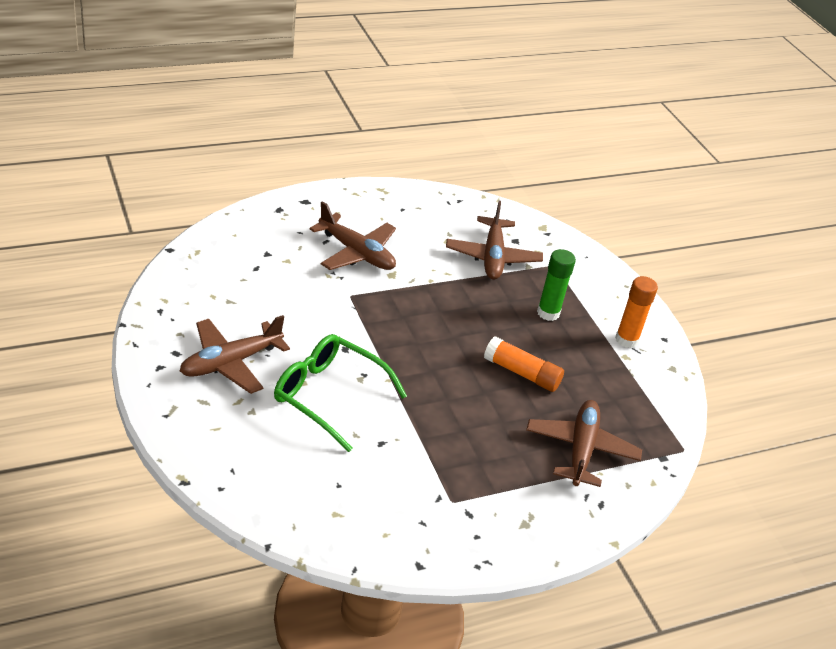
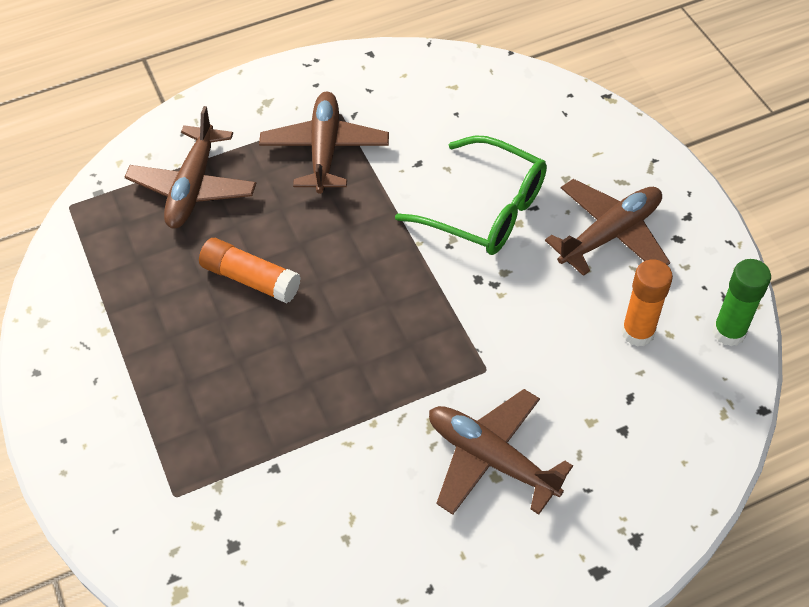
camera: 175 degrees left, 15 degrees up
(493, 257) = (274, 494): brown plane -> brown plane (324, 150)
(548, 313) = (200, 389): green glue stick -> green glue stick (729, 332)
(626, 340) = (94, 359): orange glue stick -> orange glue stick (637, 332)

